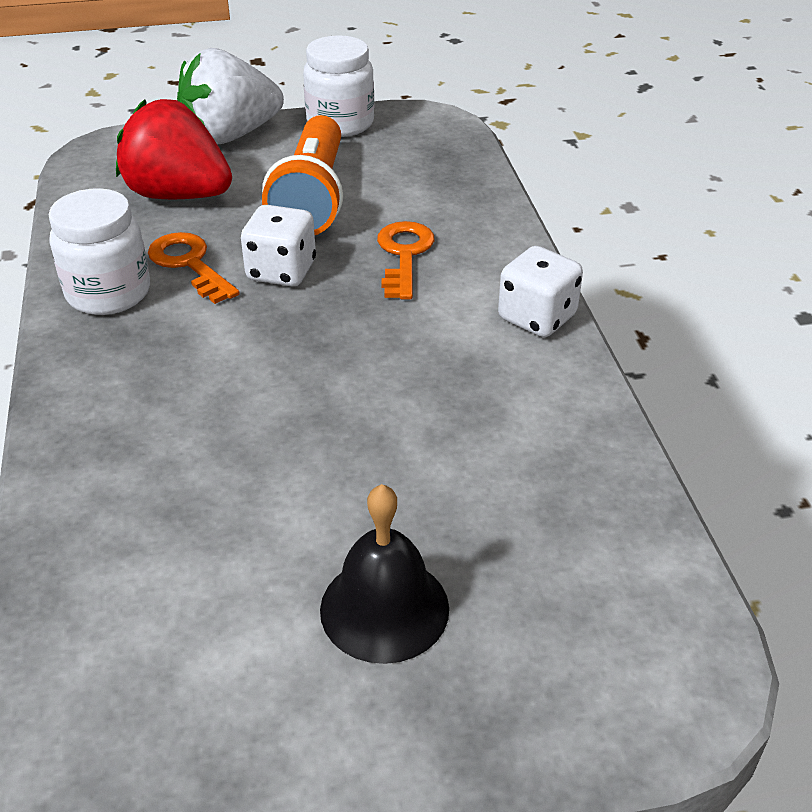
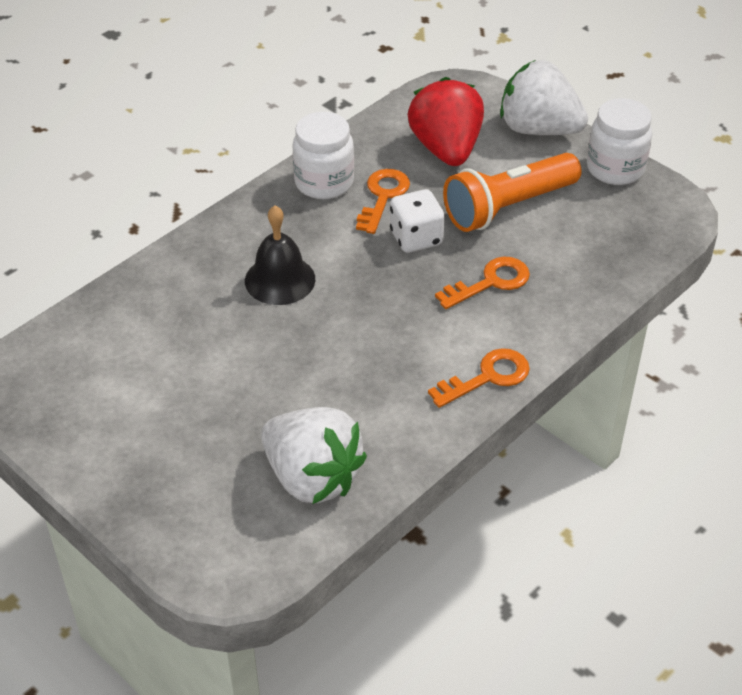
camera: 55 degrees right, 5 degrees up
(384, 608) = (185, 428): black bell -> black bell (280, 280)
(537, 317) = (487, 377): white dice -> orange key
(576, 521) = (312, 477): none -> white strawberry

